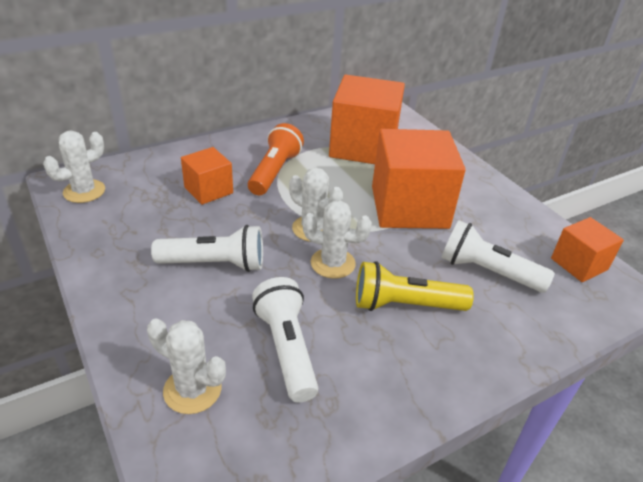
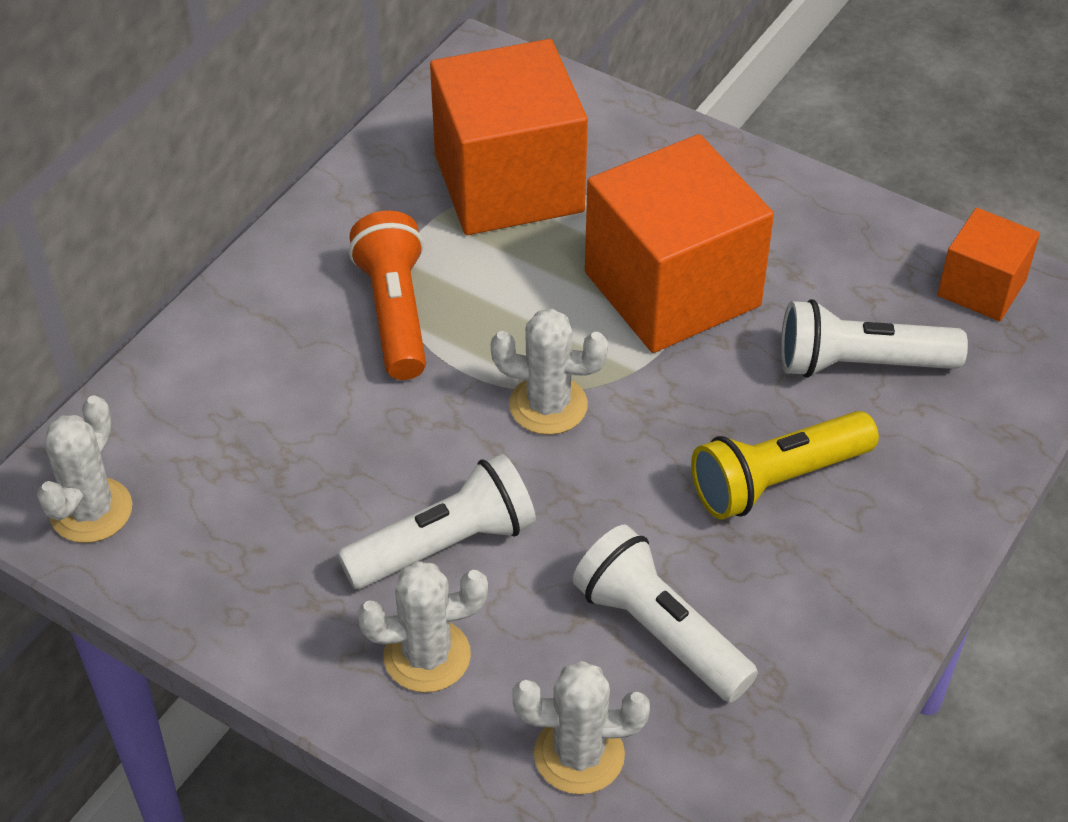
camera: 25 degrees left, 10 degrees up
(208, 190) = (312, 406): orange cube -> none
(333, 263) = (625, 457): white cactus -> white cactus (427, 656)

